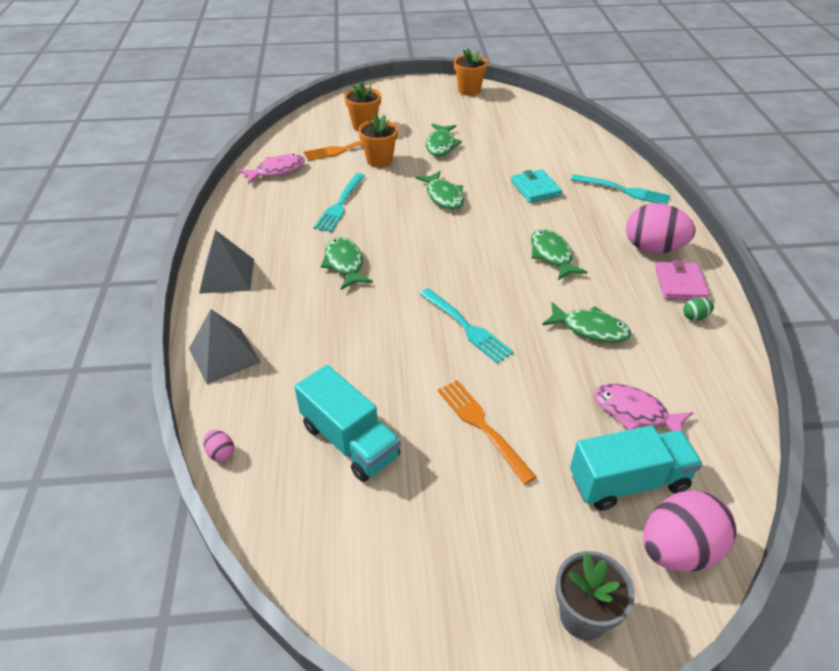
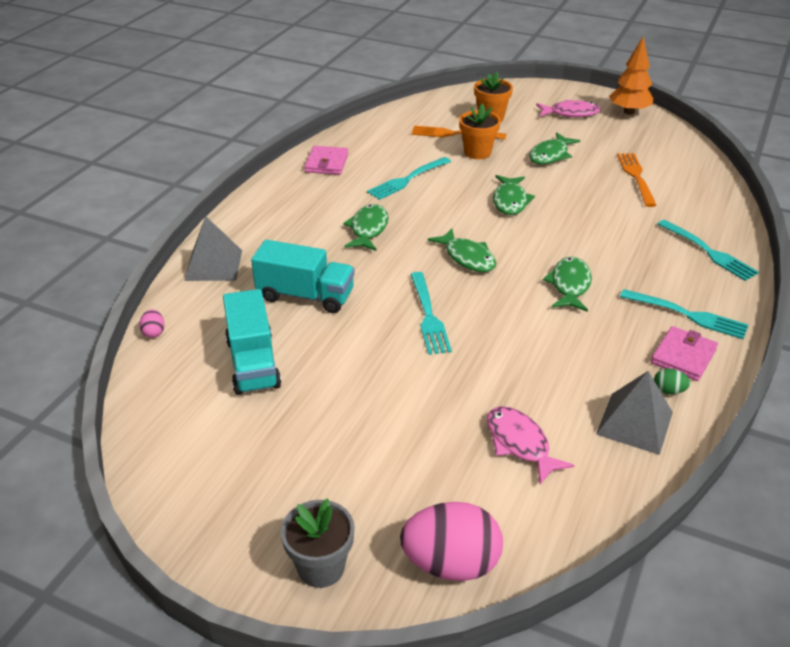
camera: 30 degrees right, 5 degrees down
(227, 276) = (265, 207): grey pyramid -> grey pyramid (635, 423)
(251, 212) = (326, 163): none -> pink wallet
(277, 171) = (377, 136): pink fish -> pink fish (570, 113)
(469, 90) = (628, 112): orange flower pot -> orange tree
(483, 427) = (369, 397): orange fork -> orange fork (636, 177)
(535, 189) = (611, 222): turquoise wallet -> none
(590, 329) = (545, 360): green fish -> green fish (467, 257)
(628, 482) = (458, 493): turquoise truck -> turquoise truck (305, 295)
(653, 248) = (686, 315): pink egg -> turquoise fork

